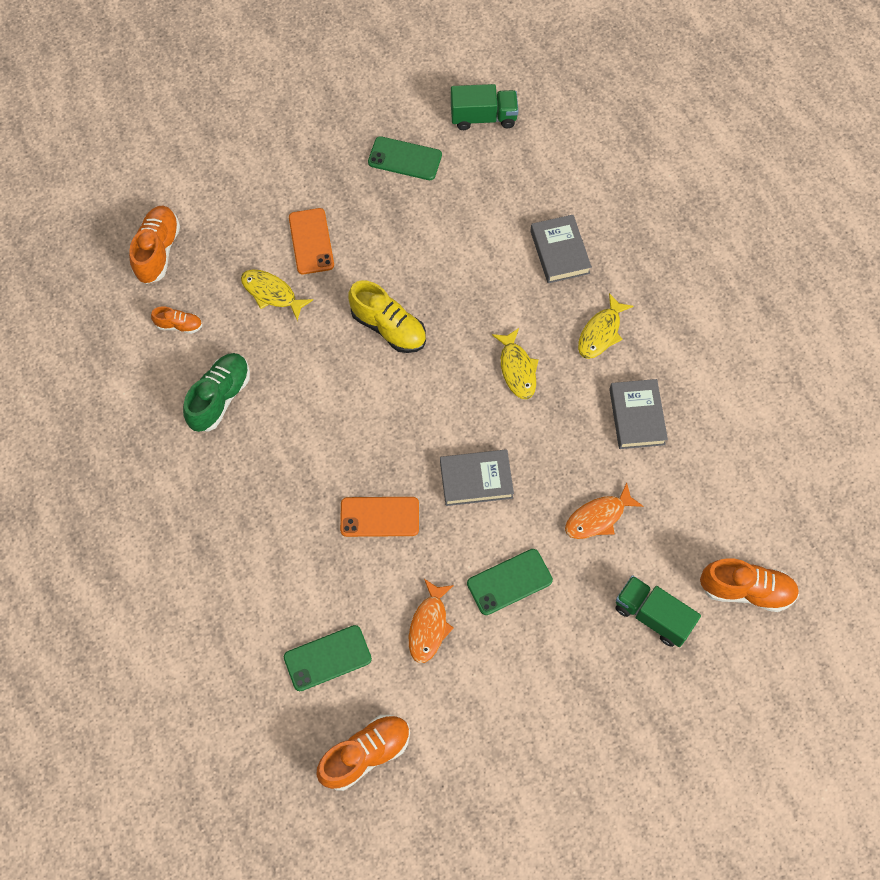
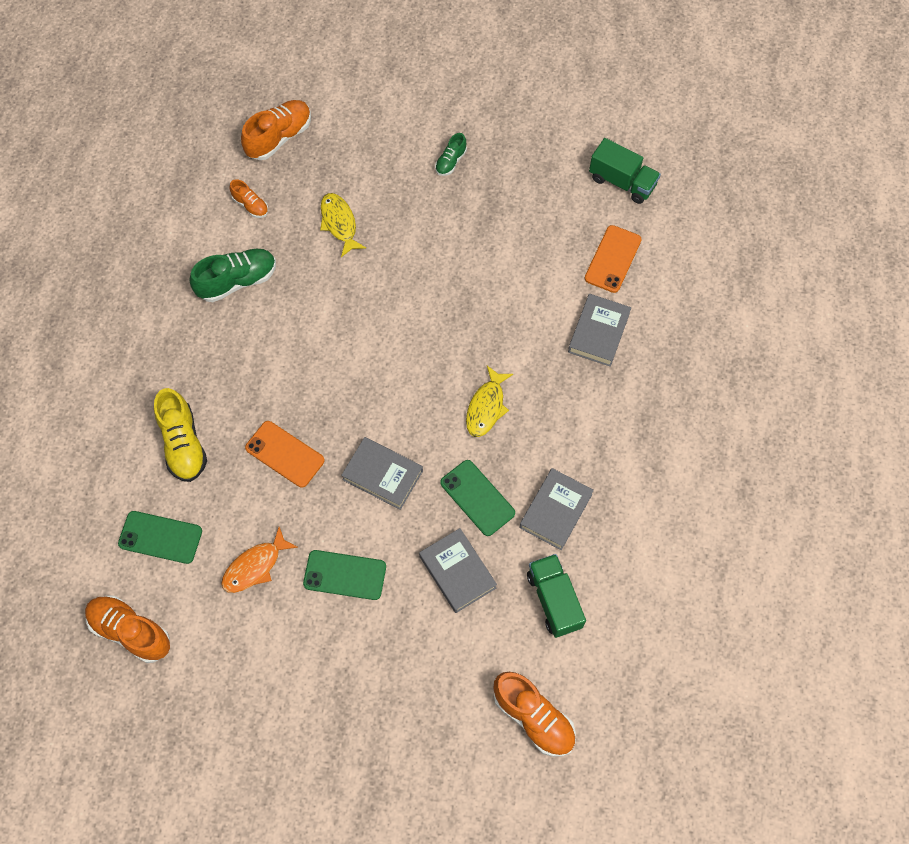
camera: 35 degrees right, 0 degrees up
(311, 241) = (402, 200): orange phone -> orange phone (613, 259)
(327, 184) = (451, 161): none -> green shoe
(365, 754) = (130, 631): orange shoe -> orange shoe turned 150 degrees counterclockwise
(388, 327) = (409, 308): yellow shoe -> yellow shoe (183, 444)
(405, 159) = (529, 178): green phone -> green phone (477, 498)
(598, 517) = (457, 572): orange fish -> grey book
(601, 332) = (580, 421): yellow fish -> none
(653, 616) = (438, 683): green truck -> green truck (554, 600)

